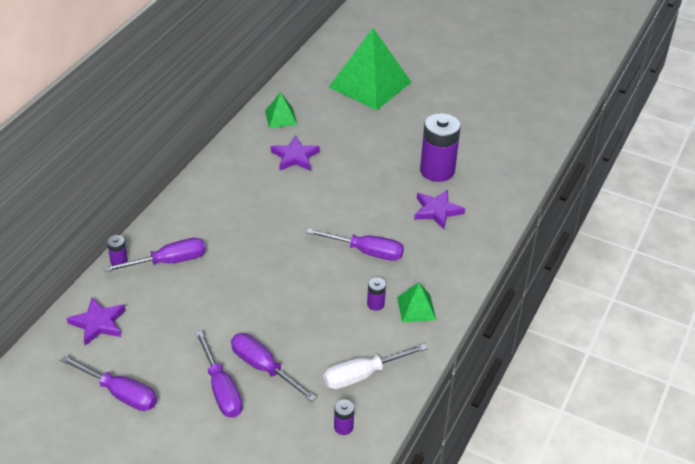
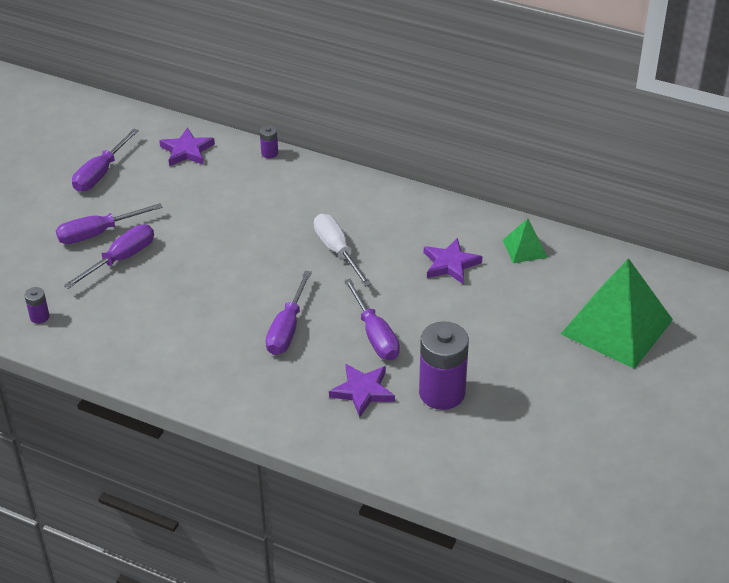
camera: 90 degrees right, 0 degrees up
(168, 262) = (269, 184): purple screwdriver -> purple screwdriver (375, 335)
(363, 375) = (103, 329): white screwdriver -> white screwdriver (337, 251)
(375, 304) = (204, 337): purple battery -> none
(416, 308) = (196, 371): green pyramid -> none

